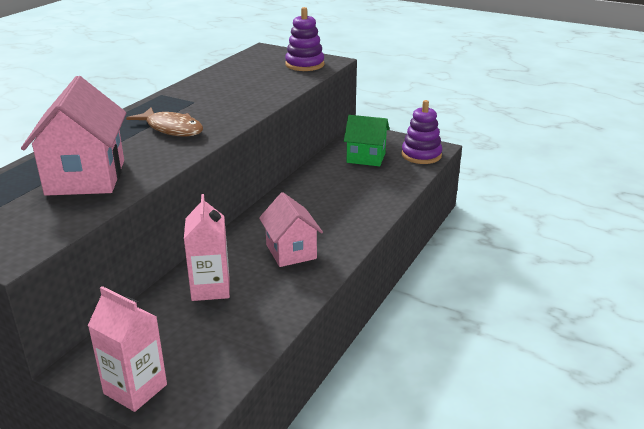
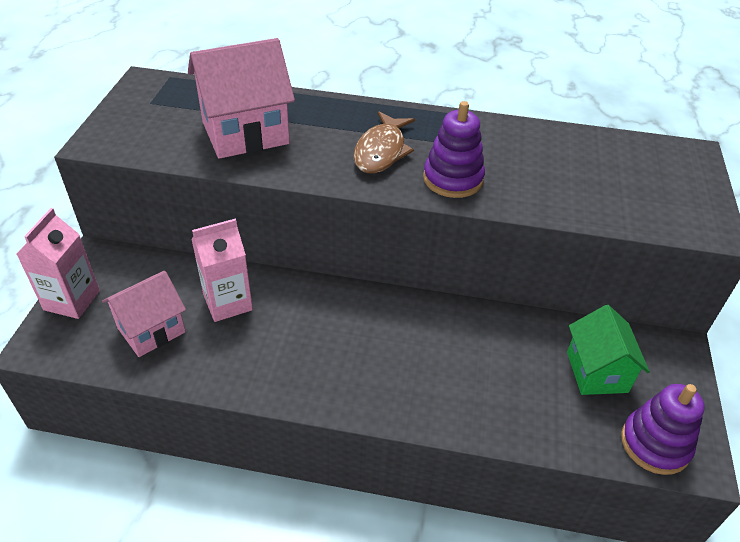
camera: 70 degrees right, 15 degrees up
(291, 251) = (317, 350): pink house -> pink house (151, 330)
(304, 65) = (669, 206): purple stacking toy -> purple stacking toy (453, 179)

